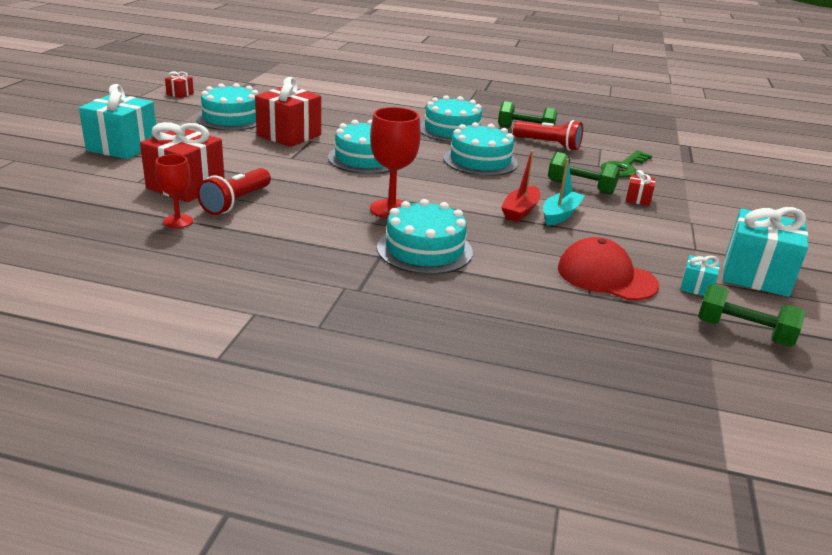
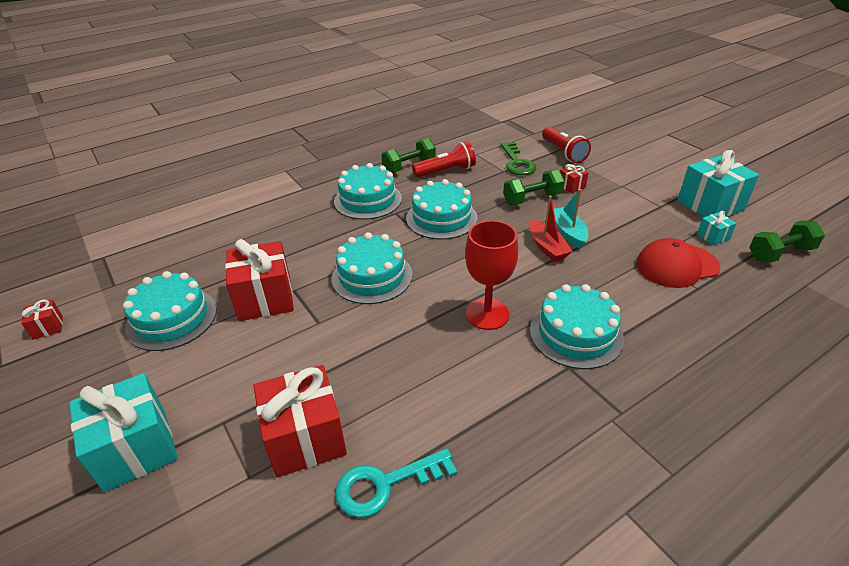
camera: 45 degrees left, 10 degrees up
(178, 221) = (385, 484): red goblet -> turquoise key
(236, 202) = (382, 413): red flashlight -> red flashlight (563, 152)

